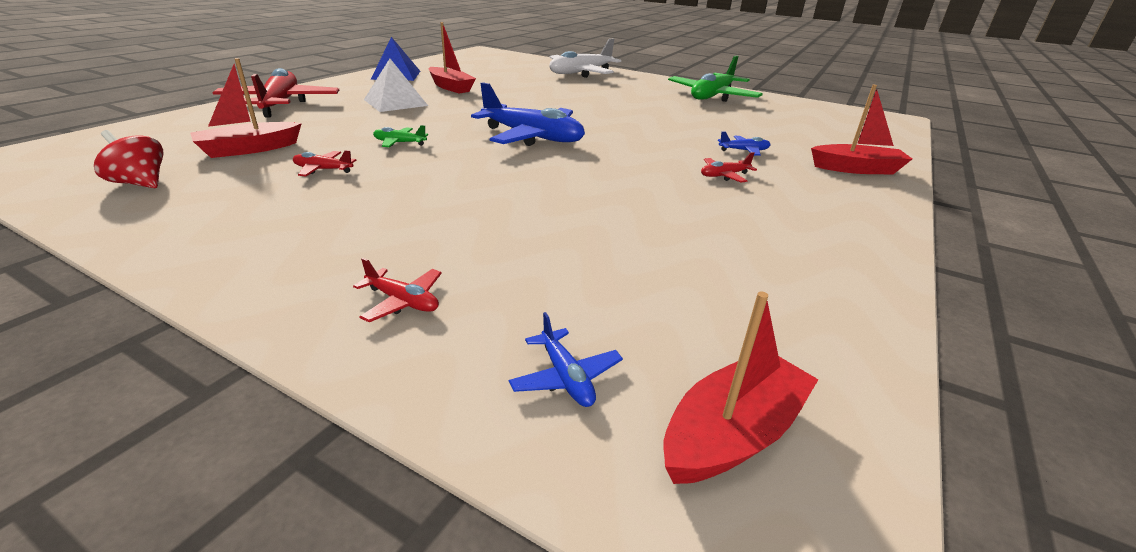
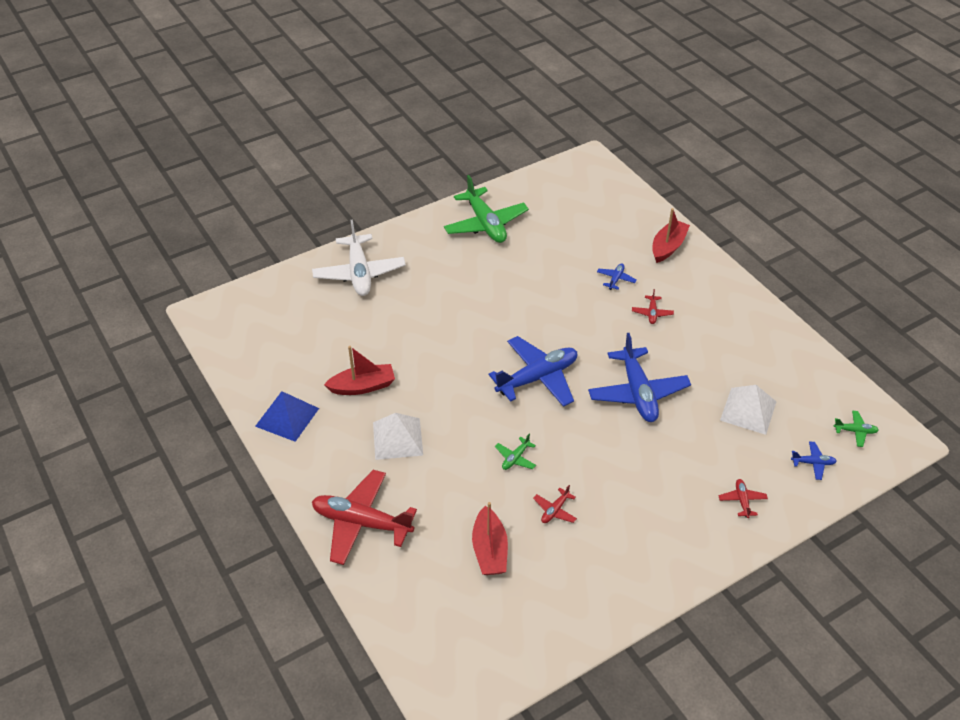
camera: 60 degrees left, 15 degrees up
(140, 183) = (539, 612): red spinning top -> none
(403, 301) = (742, 500): red plane -> red plane turned 60 degrees counterclockwise
(569, 186) = (638, 393): none -> blue plane
(631, 273) = (748, 411): none -> white pyramid
(732, 433) = (855, 431): red boat -> green plane

